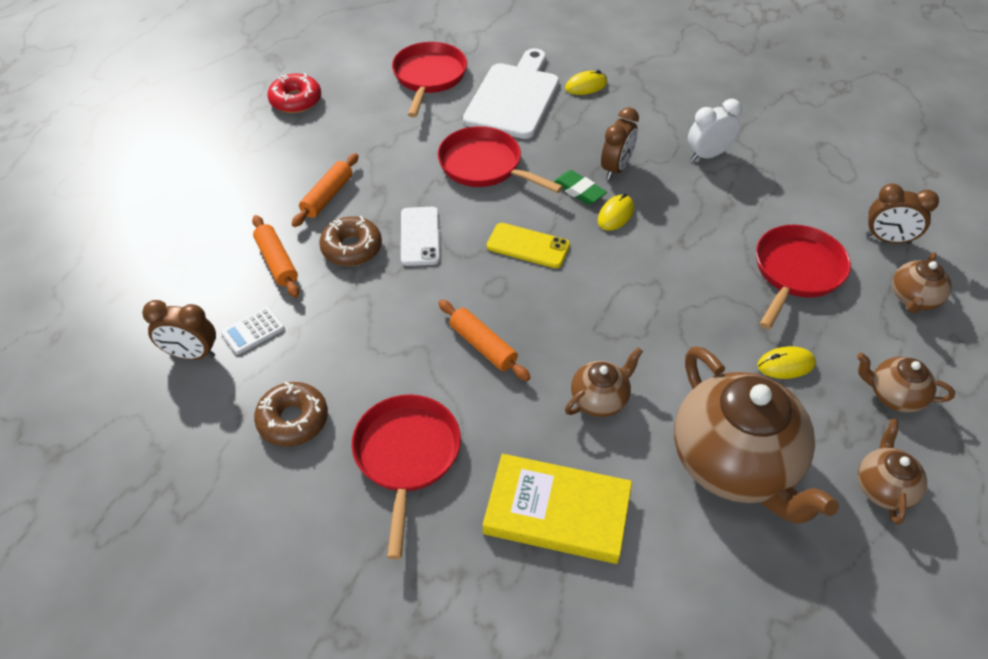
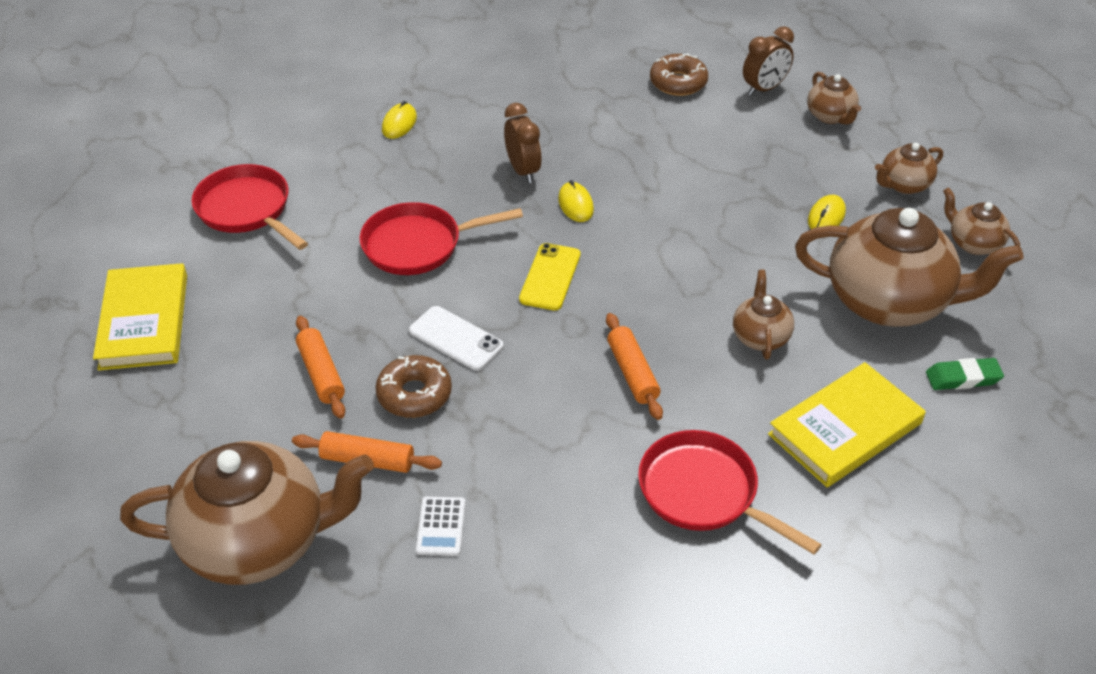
camera: 50 degrees left, 5 degrees down
(173, 256) = (259, 541): none -> brown teapot
(191, 354) = (419, 593): brown clock -> none
(293, 420) = (585, 553): brown donut -> brown donut (678, 82)
(296, 100) = (144, 321): red donut -> yellow book
(483, 346) = (632, 373): orange rolling pin -> orange rolling pin turned 75 degrees clockwise
(514, 97) = (354, 174): white cutting board -> none
(528, 246) = (550, 277): yellow phone -> yellow phone turned 45 degrees counterclockwise
(579, 191) = (522, 208): green eraser -> green eraser (963, 378)
(708, 155) = (572, 113): white clock -> none
(796, 272) = (746, 152): red pan -> none

